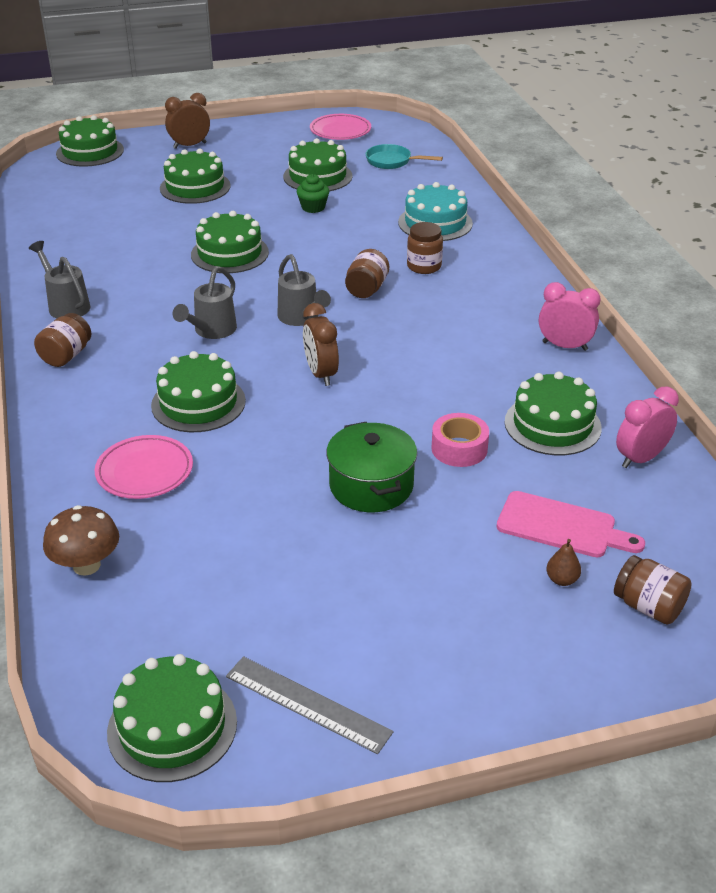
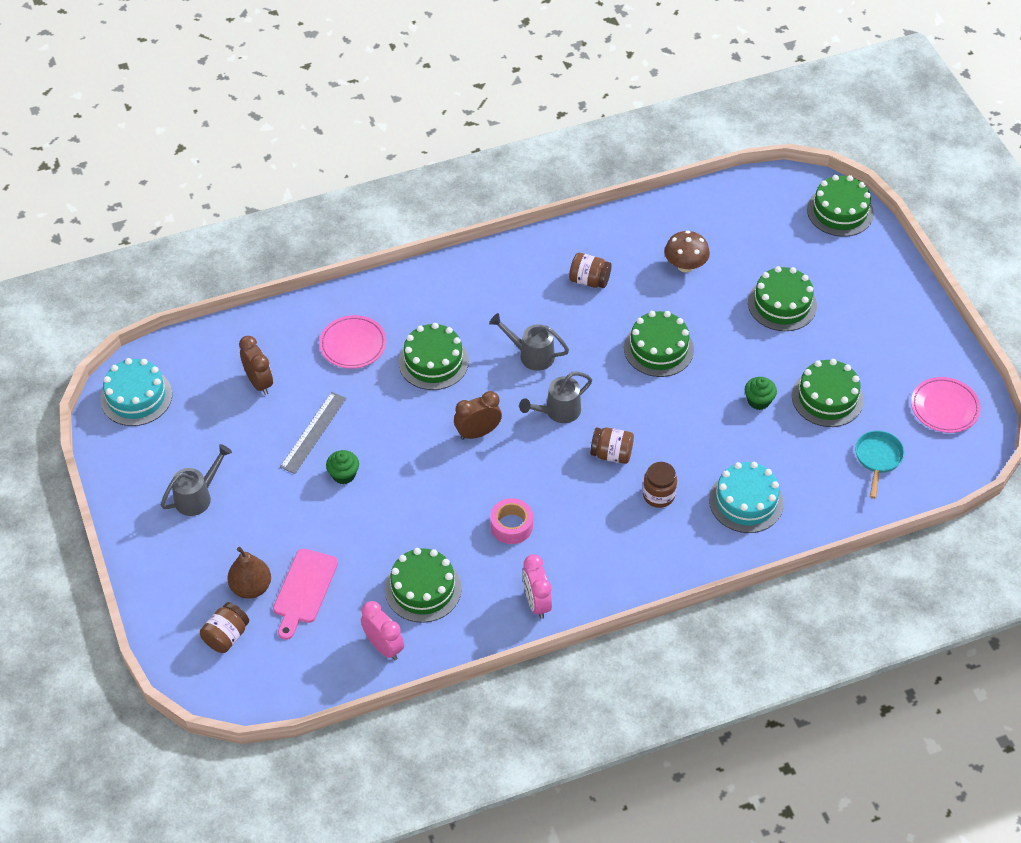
camera: 85 degrees right, 15 degrees up
(66, 305) = (557, 256): grey watering can -> grey watering can (197, 497)
(66, 355) = (487, 272): brown jar -> brown jar (589, 280)
(86, 565) = (261, 333): brown mushroom -> brown mushroom (685, 266)
(172, 727) = (136, 397): green cake -> turquoise cake
(190, 145) = (873, 285): brown clock -> brown clock (259, 382)
(307, 704) = (150, 456): grey ruler -> grey ruler (313, 432)
(371, 486) = (343, 474): green pot -> green cupcake
(459, 448) = (389, 527): pink tape -> pink tape (511, 526)
(562, 580) = (251, 587): brown pear -> brown pear, size x1.86
(564, 346) = (536, 602): pink clock -> pink clock turned 150 degrees clockwise

